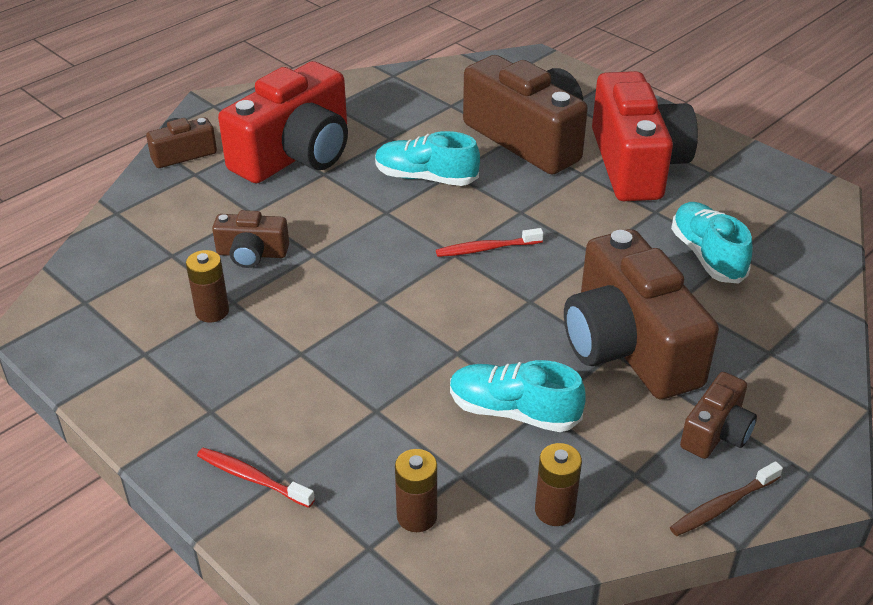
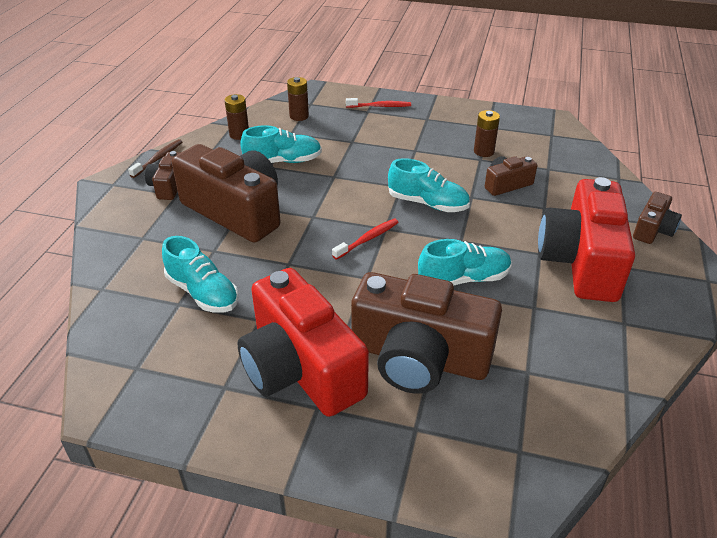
camera: 150 degrees right, 0 degrees up
(374, 265) = (428, 203): none -> turquoise shoe

